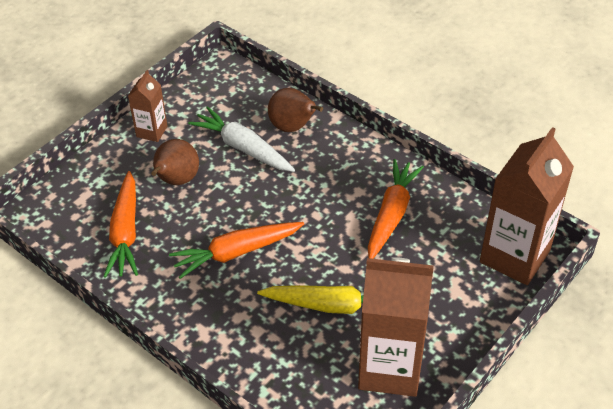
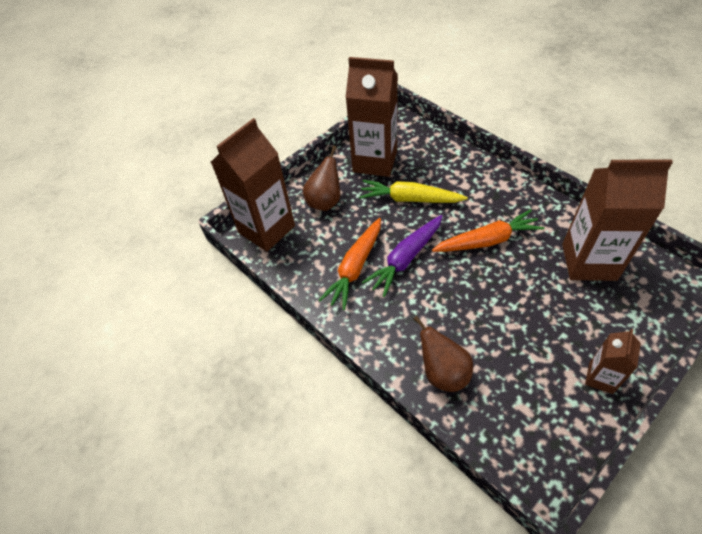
camera: 170 degrees left, 5 degrees up
(125, 232) = (589, 262): orange carrot -> brown carton
(176, 180) = (556, 313): brown pear -> brown pear (325, 201)
(243, 148) = (494, 348): white carrot -> none
(334, 227) = (405, 259): none -> purple carrot

